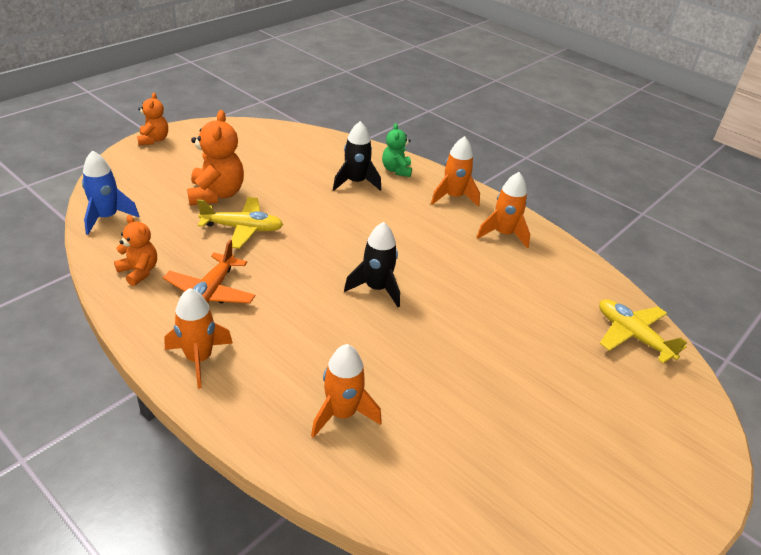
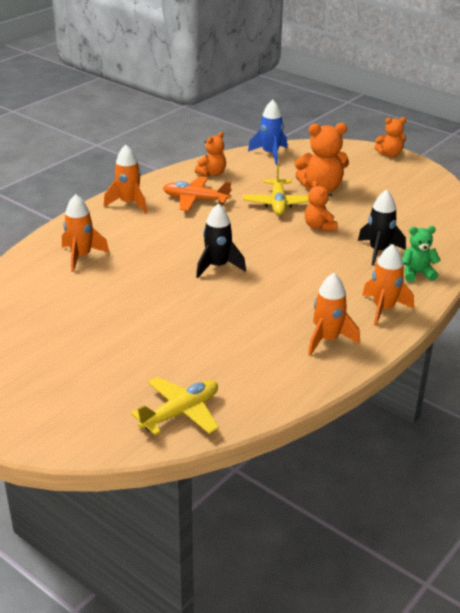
camera: 90 degrees right, 5 degrees down
(302, 208) = (319, 227): none -> orange teddy bear

